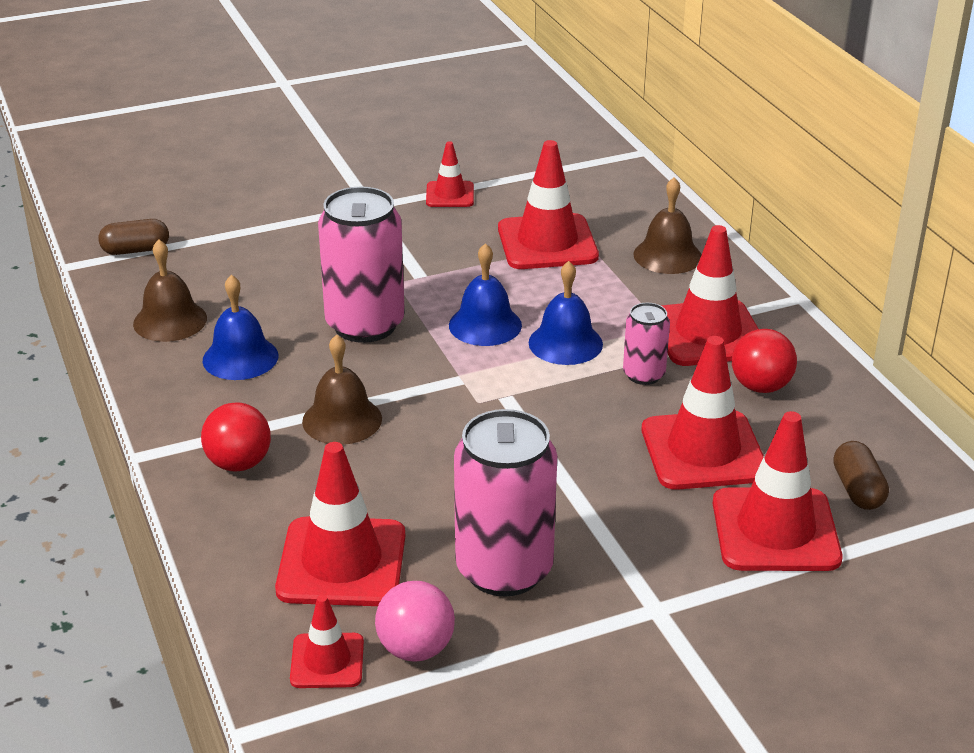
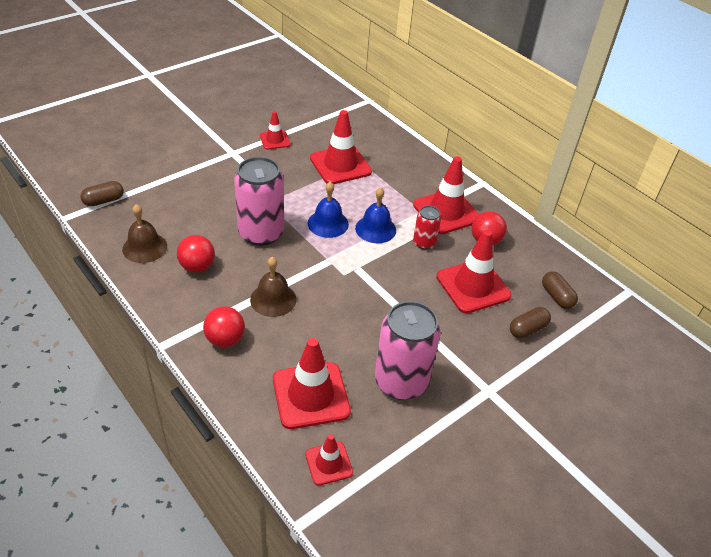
camera: 20 degrees left, 10 degrees up
(240, 358) = (197, 266): blue bell -> red ball
(415, 649) = (374, 444): pink ball -> none
(644, 375) = (424, 243): pink can -> red can
(667, 255) = (406, 165): brown bell -> none
(775, 530) = (527, 329): red traffic cone -> brown capsule

